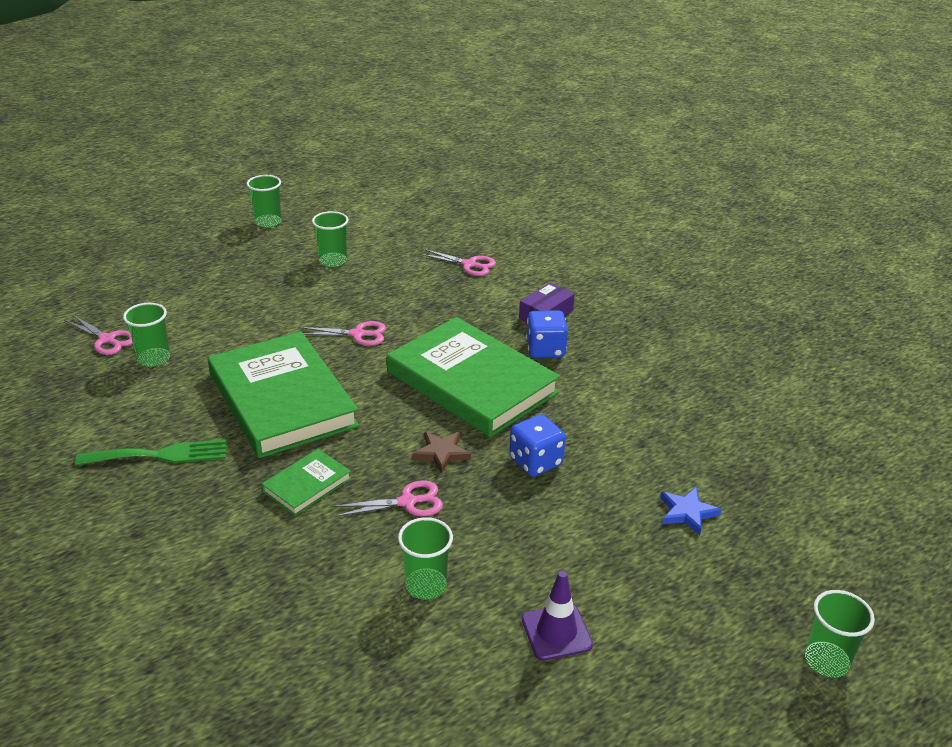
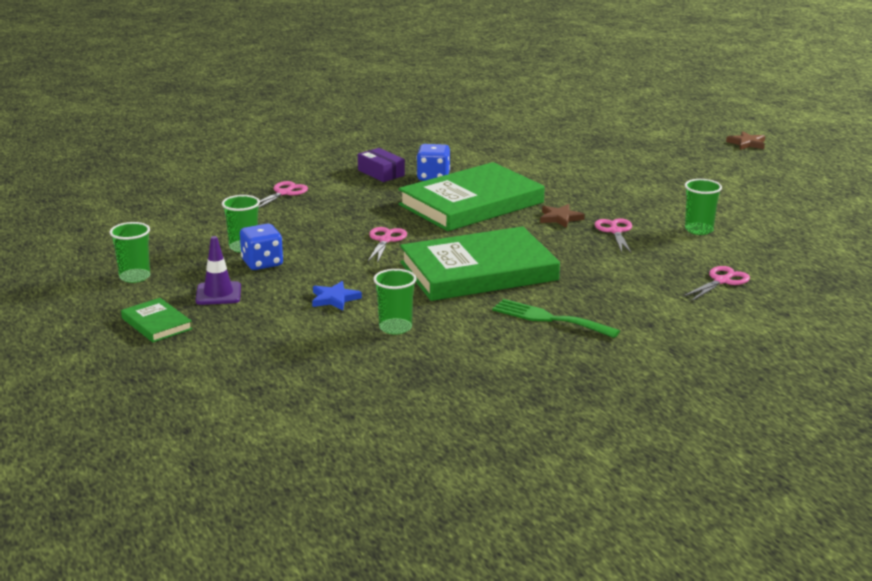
camera: 80 degrees left, 10 degrees down
(107, 340) = (351, 353): pink scissors -> pink scissors (722, 281)
(160, 455) = (549, 319): green fork -> green fork turned 60 degrees counterclockwise
(307, 485) = (593, 263): green book -> green book (156, 324)
(535, 462) = (573, 191): blue dice -> blue dice (262, 263)
(556, 632) = (735, 199): purple traffic cone -> purple traffic cone (218, 294)
(687, 512) = (628, 157): blue star -> blue star (334, 299)
(826, 661) = (747, 143): green cup -> brown star

